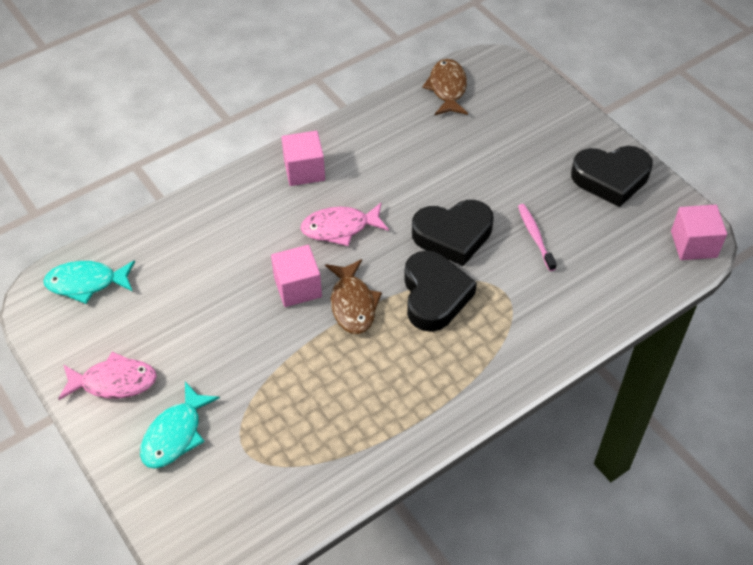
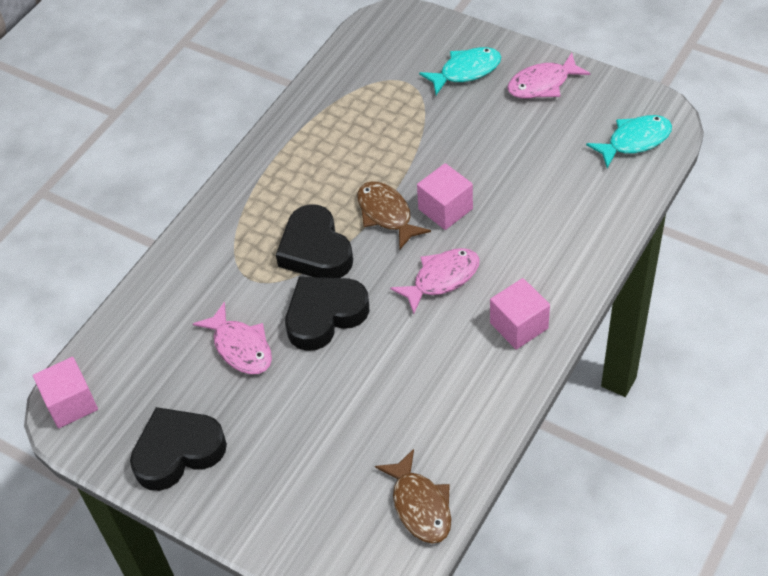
camera: 160 degrees right, 0 degrees up
(175, 434) = (466, 71): turquoise fish -> turquoise fish turned 60 degrees clockwise
(535, 236) = (240, 347): pink toothbrush -> pink fish

